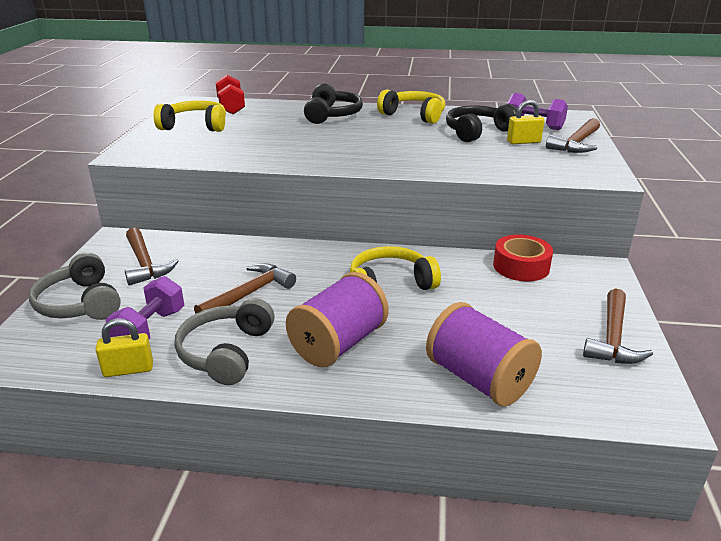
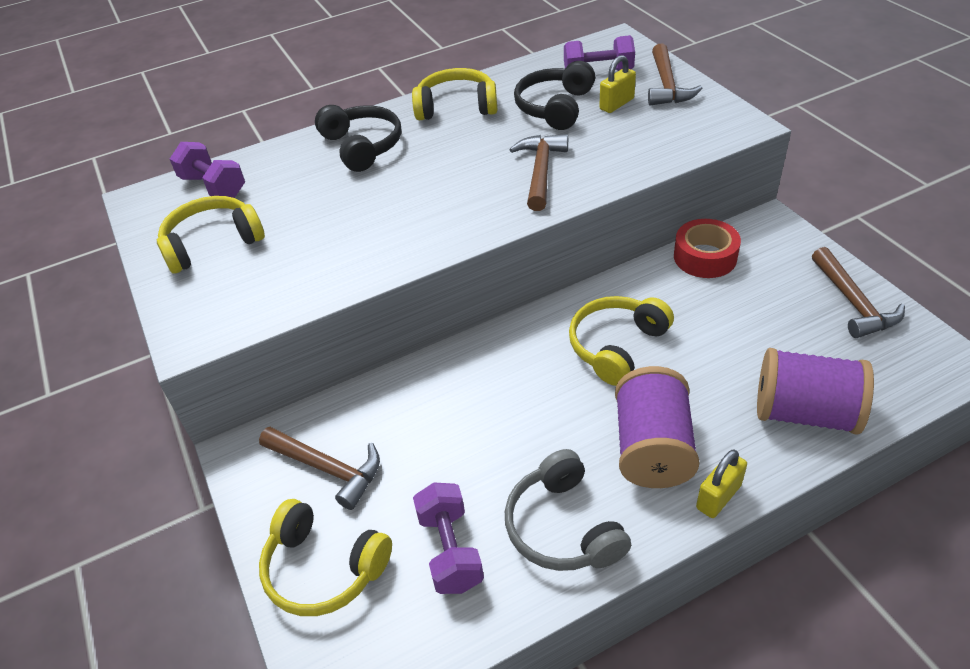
camera: 30 degrees left, 15 degrees up
(80, 303) = (323, 569): grey headphones -> yellow headphones
(128, 370) = (493, 613): yellow padlock -> yellow padlock (718, 497)
(231, 107) = (213, 187): red dumbbell -> purple dumbbell
(249, 294) = (496, 440): brown hammer -> brown hammer (541, 171)

